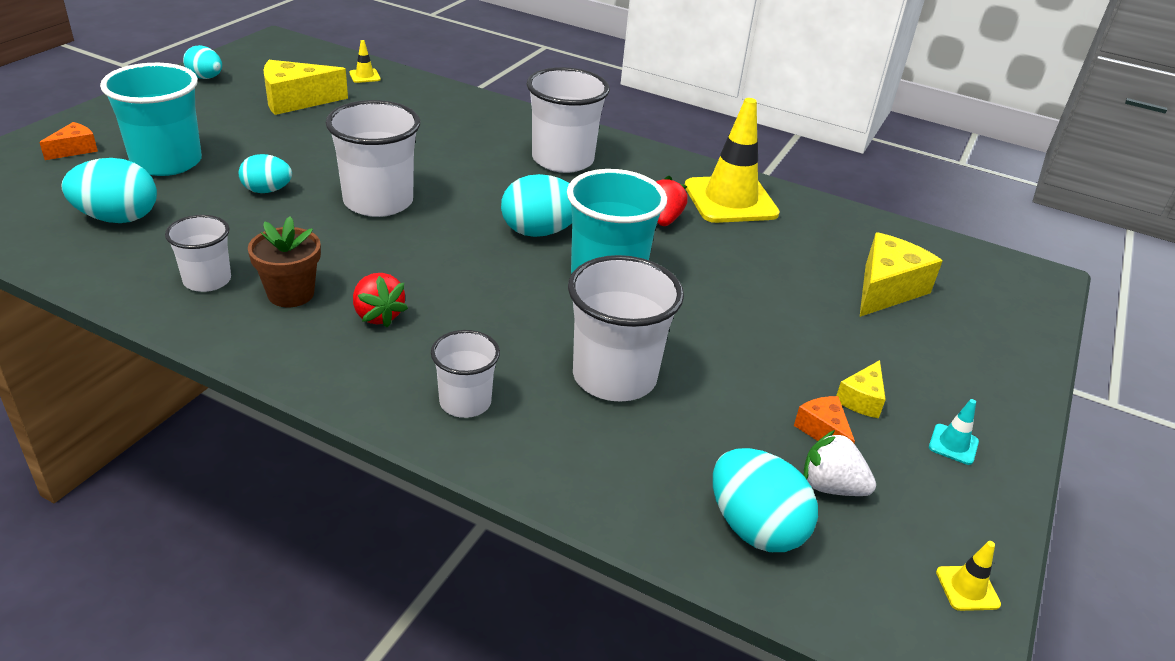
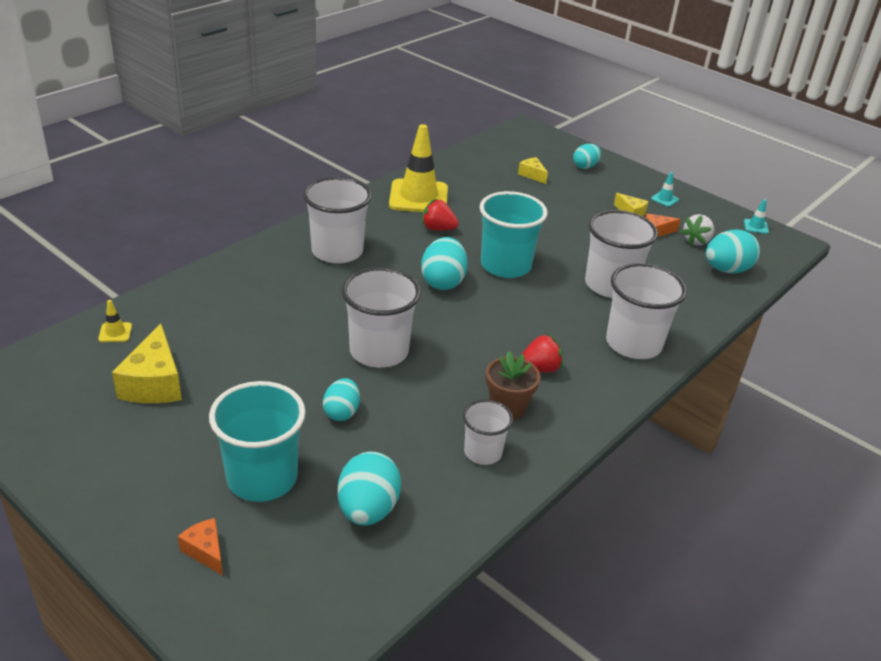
camera: 75 degrees left, 0 degrees up
(205, 78) = (55, 447): turquoise egg -> turquoise egg (585, 166)
(465, 402) = (633, 344): white cup -> white cup, size x1.73
(886, 289) = (532, 175): yellow cheese -> yellow cheese, size x0.54
(967, 588) = (755, 226): yellow traffic cone -> turquoise traffic cone

